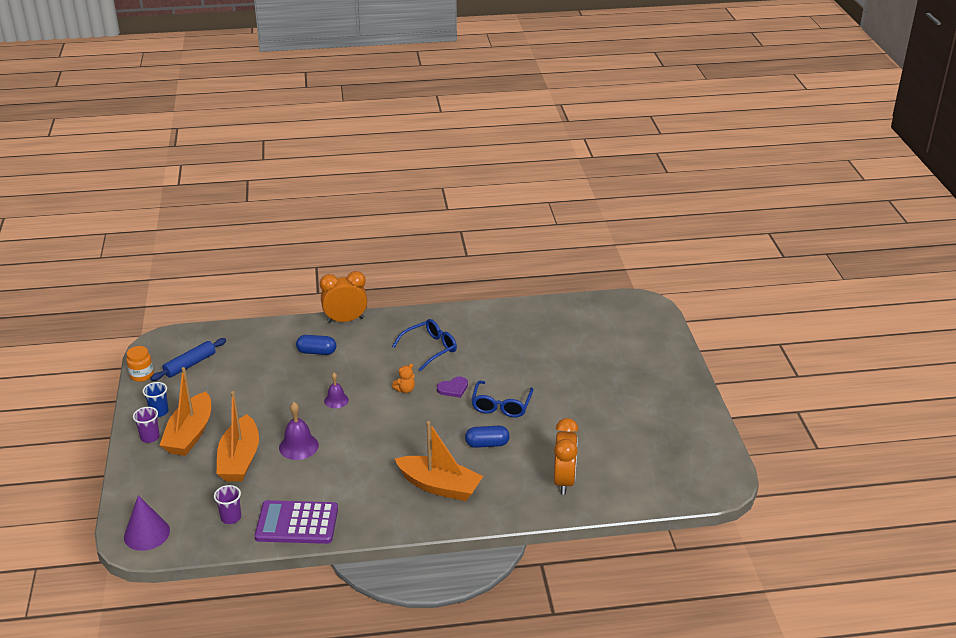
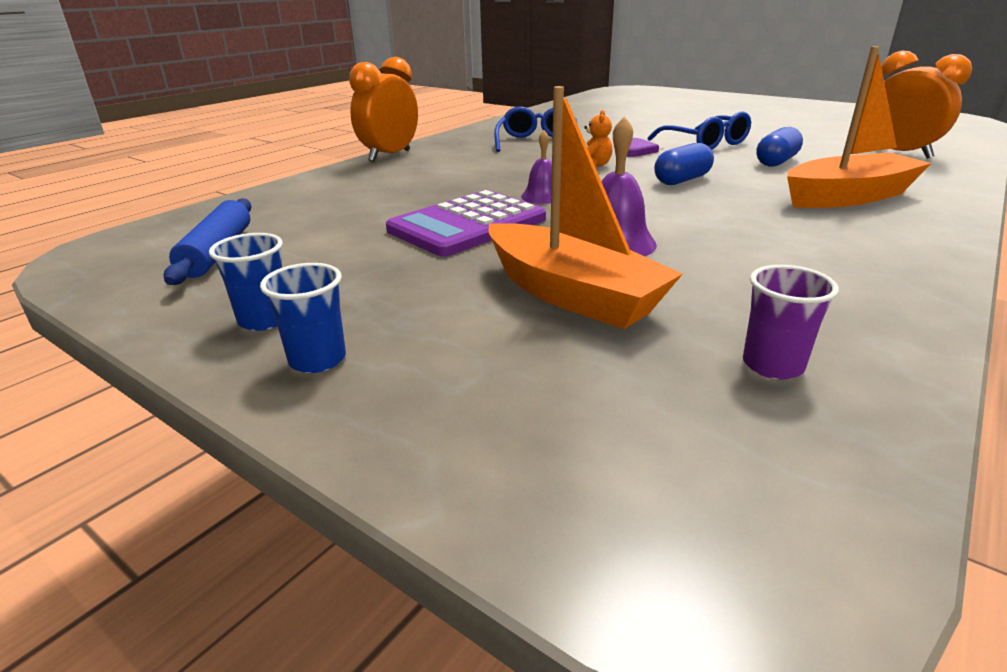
camera: 45 degrees left, 5 degrees down
(142, 375) = (121, 298): orange jar -> none
(146, 533) = (722, 528): purple cone -> none
(150, 437) = (317, 359): purple cup -> blue cup
(190, 434) = (402, 314): orange boat -> none
(297, 523) = (862, 306): purple calculator -> purple calculator (467, 225)
(316, 352) = (413, 180): blue capsule -> blue capsule (682, 180)

